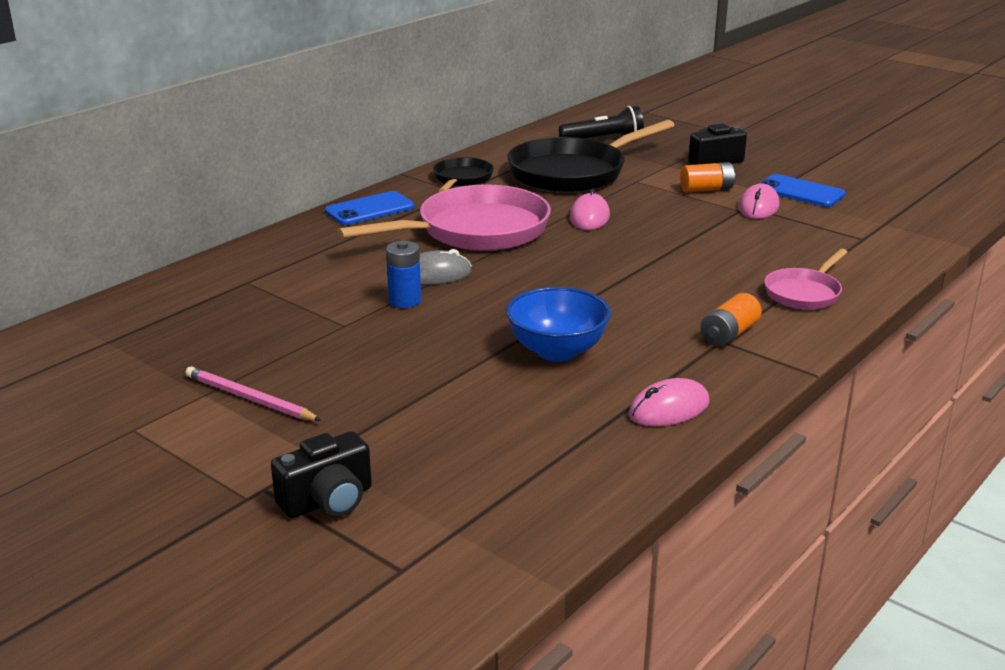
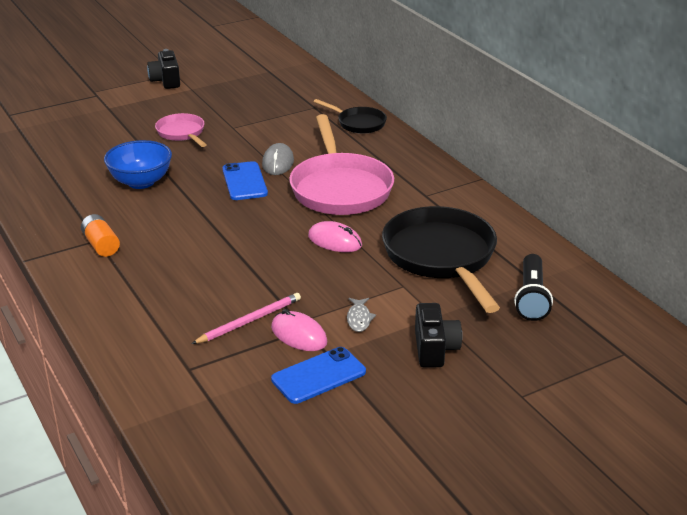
camera: 110 degrees right, 5 degrees up
(249, 398) = (176, 98): pink pencil -> pink pencil (249, 321)
(328, 501) = (72, 106): black camera -> black camera (166, 81)
(370, 209) = (409, 156): blue phone -> blue phone (244, 181)
(405, 301) = (248, 148): blue battery -> none
(462, 179) = (453, 201): black pan -> black pan (358, 123)
(669, 409) = (46, 200): pink mouse -> none
(706, 189) = (359, 319): orange battery -> grey fish
(804, 293) = (125, 297): pink pan -> pink pan (182, 133)

